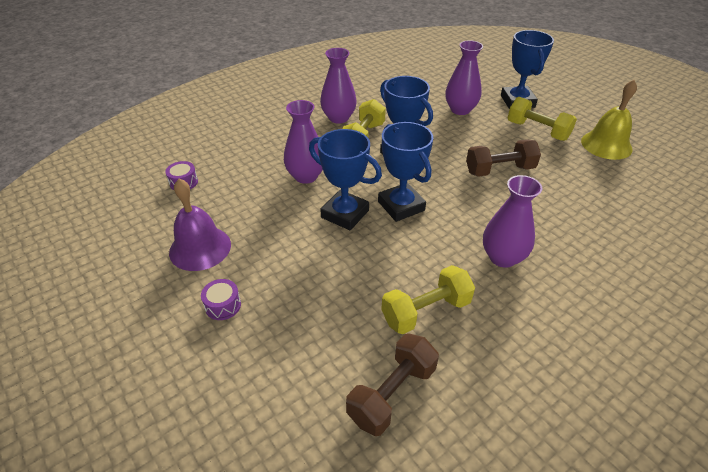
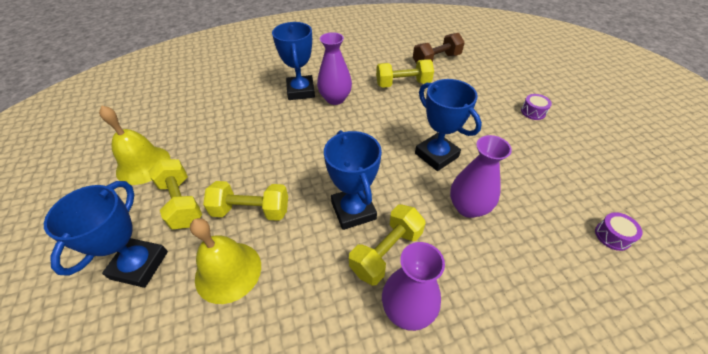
camera: 160 degrees left, 5 degrees up
(200, 248) = (563, 154): purple bell -> none
(401, 206) = (385, 150): blue trophy -> blue trophy (301, 91)
(460, 110) = (228, 271): purple vase -> yellow bell
(480, 137) = (251, 211): none -> yellow dumbbell
(499, 170) = (272, 163): brown dumbbell -> none

